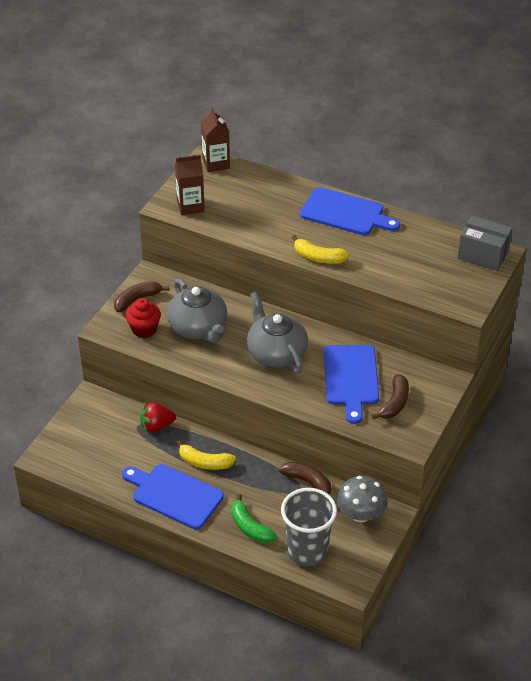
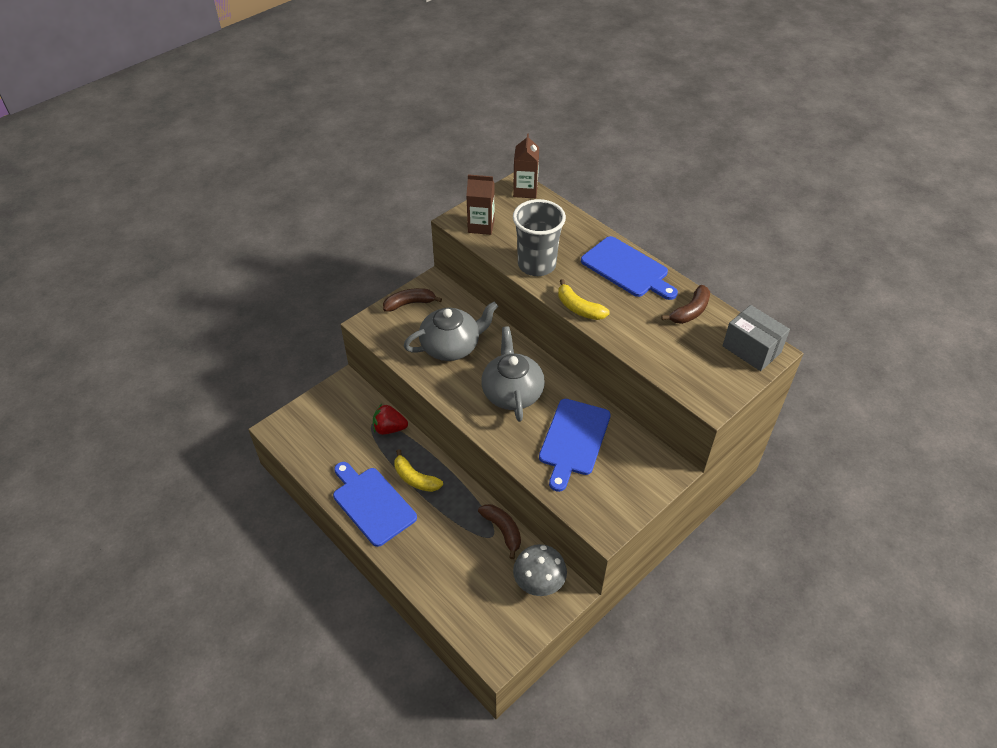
camera: 20 degrees right, 5 degrees up
(144, 329) = (401, 334): red cupcake -> none
(198, 328) = (451, 346): grey teapot -> grey teapot turned 105 degrees counterclockwise
(250, 527) = (426, 560): green banana -> none
(307, 551) = (469, 606): grey cup -> grey cup (536, 265)
(394, 403) = (606, 480): brown banana -> brown banana (690, 311)

